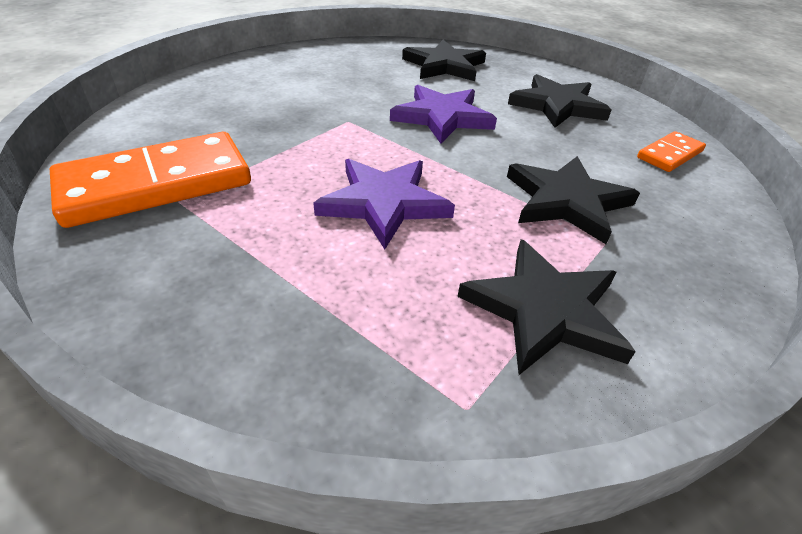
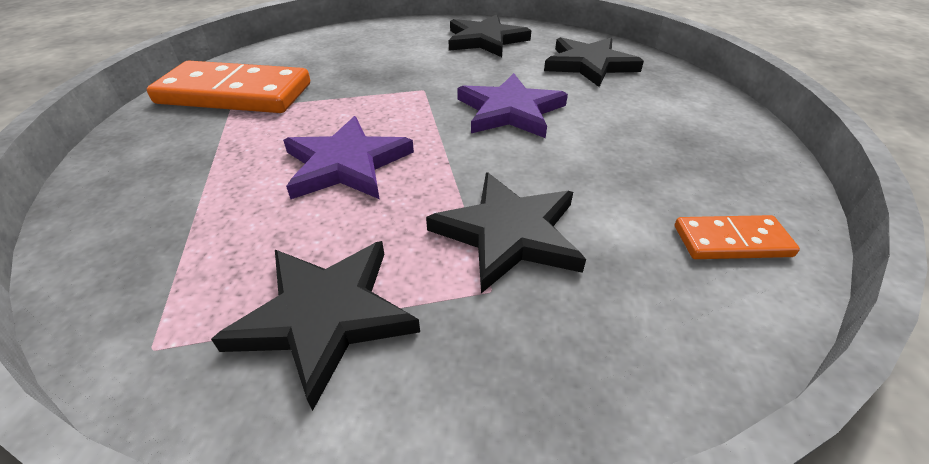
camera: 40 degrees right, 0 degrees up
(557, 105) = (660, 137): black star -> black star (485, 40)

